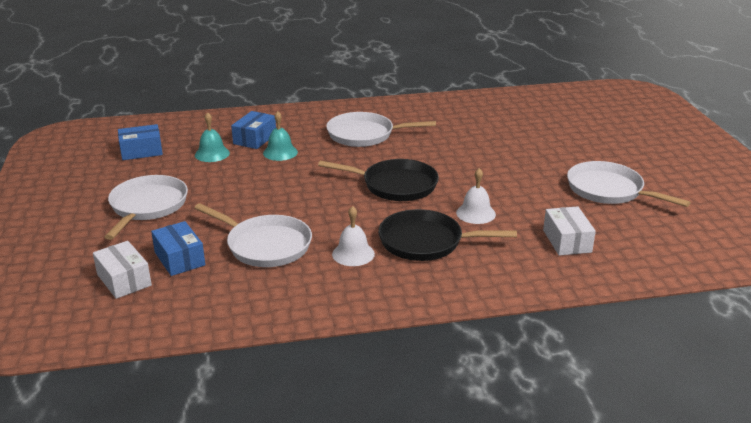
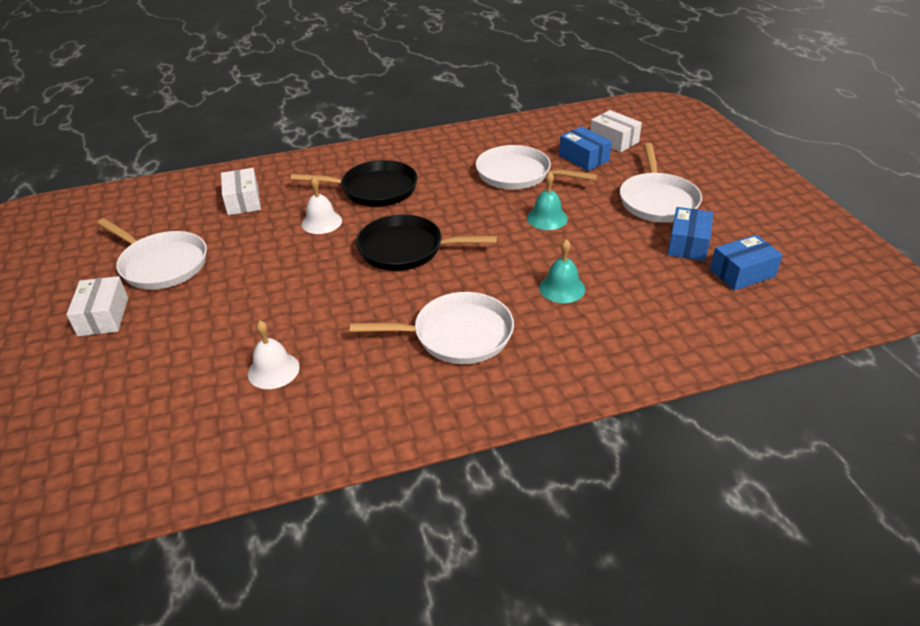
camera: 175 degrees right, 10 degrees up
(212, 154) = (648, 277): turquoise bell -> turquoise bell (547, 218)
(254, 139) = (611, 311): blue box -> blue box (688, 244)
(353, 254) = (438, 174): white bell -> white bell (273, 370)
(625, 160) = (103, 316): none -> white box

